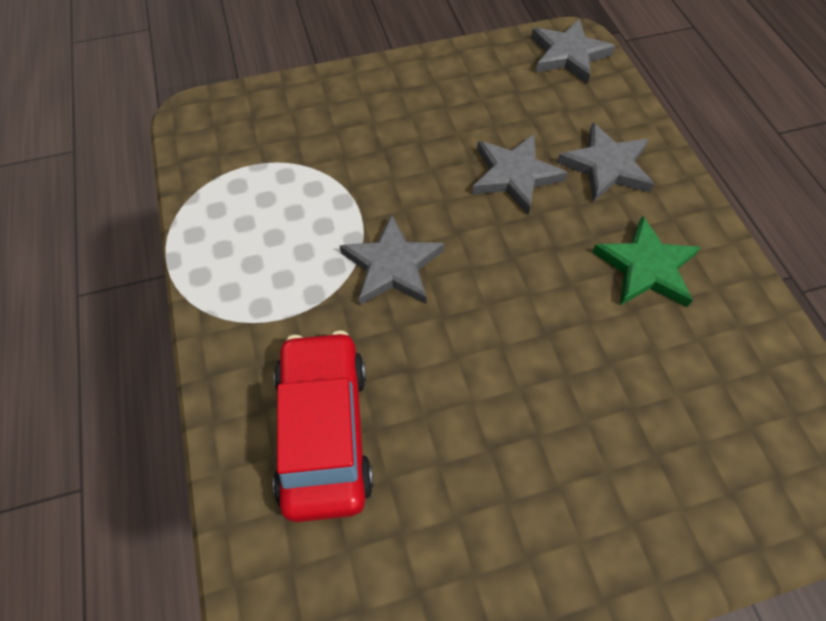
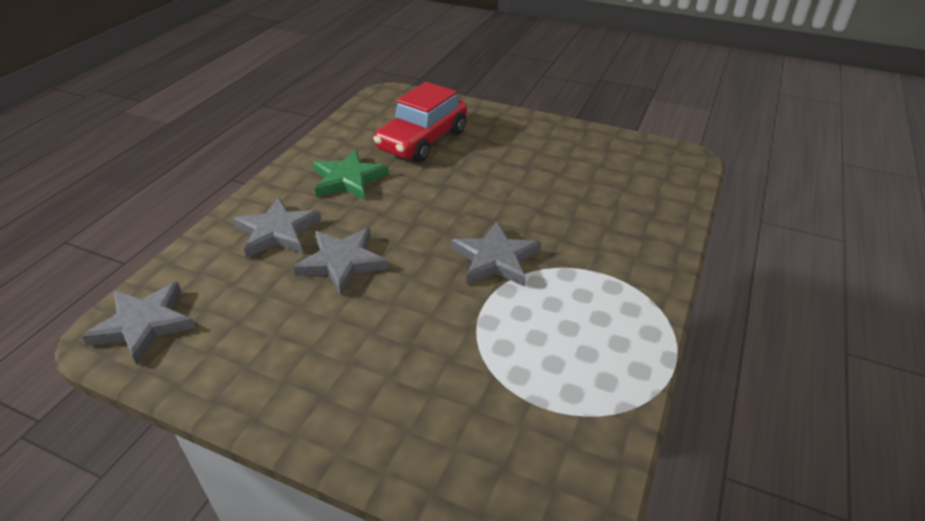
camera: 140 degrees left, 20 degrees down
(324, 431) = (612, 210): red car -> red car (422, 140)

